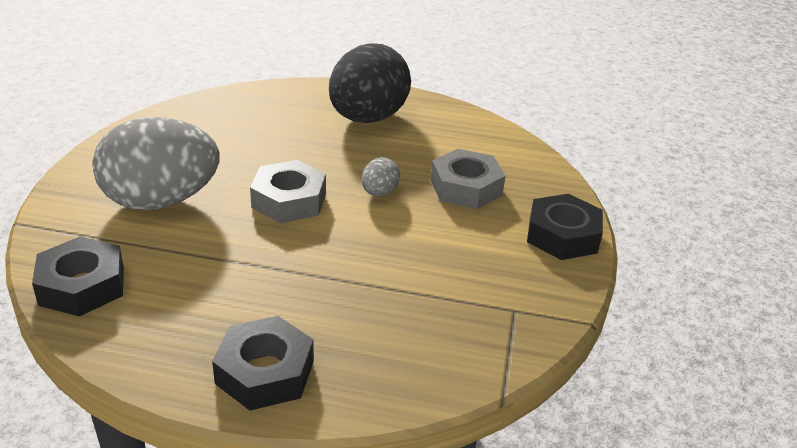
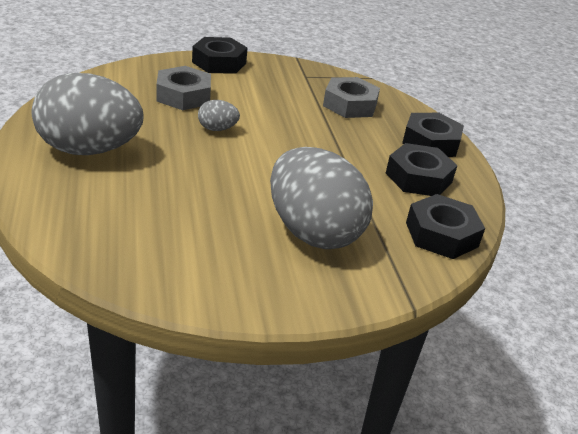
camera: 115 degrees left, 0 degrees up
(192, 316) = (418, 178): none -> black nut
(289, 200) = (259, 167): grey nut -> grey nut (350, 105)
(367, 118) = (89, 150): black egg -> grey egg

